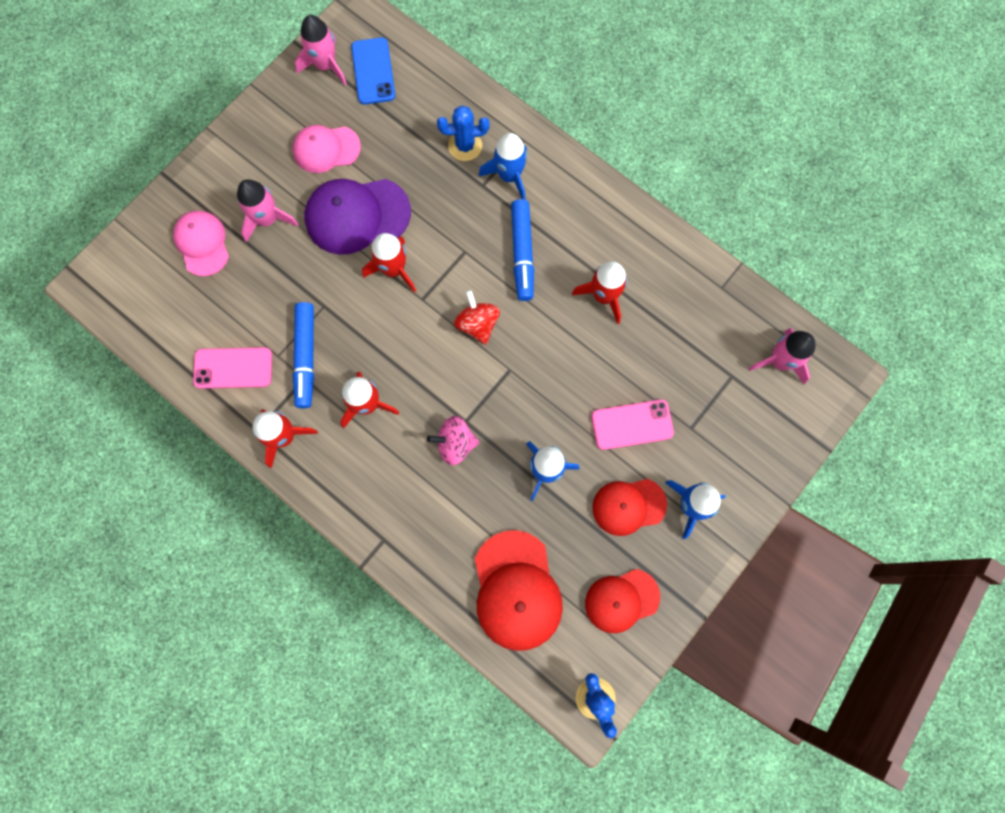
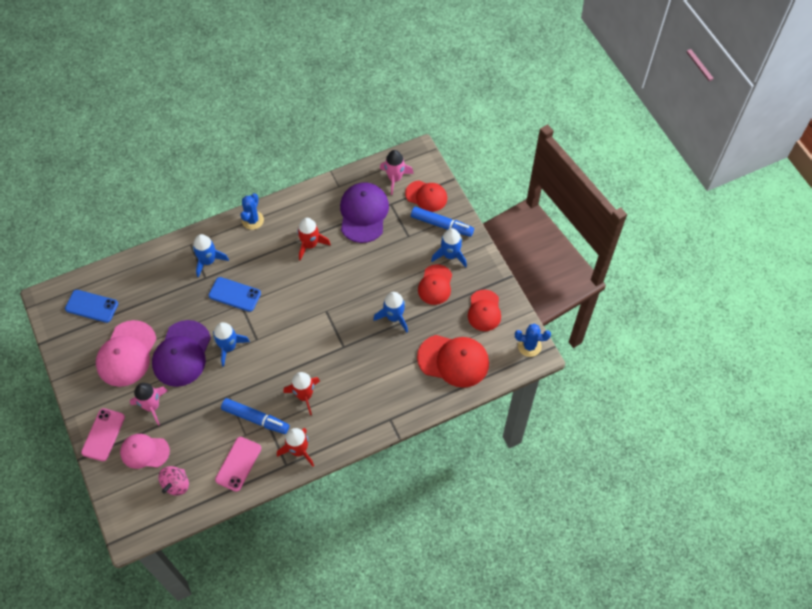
camera: 65 degrees left, 15 degrees down
(325, 65) = (69, 332): pink rocket -> none
(326, 149) = (126, 354): pink cap -> pink cap, size x1.54
(393, 269) = (229, 347): red rocket -> blue rocket
(455, 444) = (354, 357): pink spinning top -> pink spinning top (176, 484)
(465, 146) = (174, 276): blue cactus -> blue cactus (252, 220)
(475, 236) = (234, 294): none -> blue phone
(477, 324) = (289, 316): red spinning top -> none
(522, 253) = (260, 275): blue marker -> blue marker (442, 225)
(632, 424) = (391, 263): pink phone -> pink phone (103, 434)
(694, 345) = (363, 213): none -> purple cap
(774, 422) = (426, 196): none -> red cap

